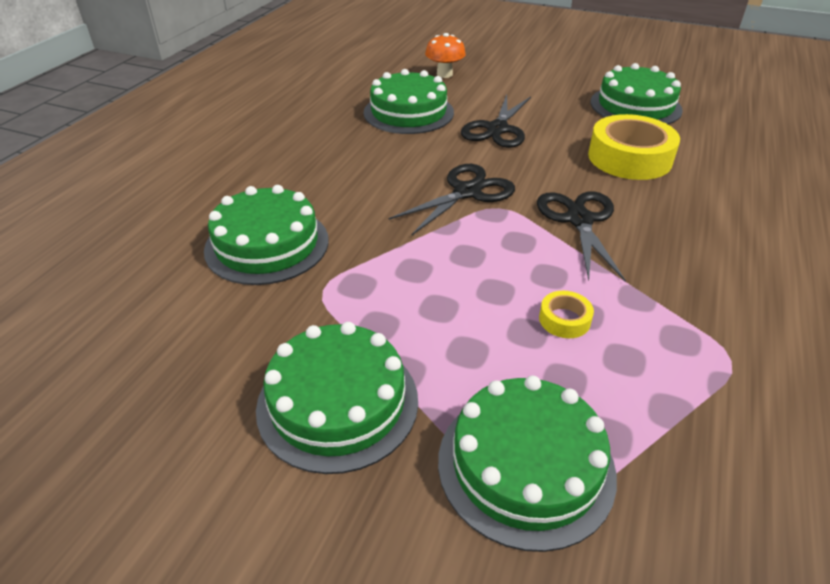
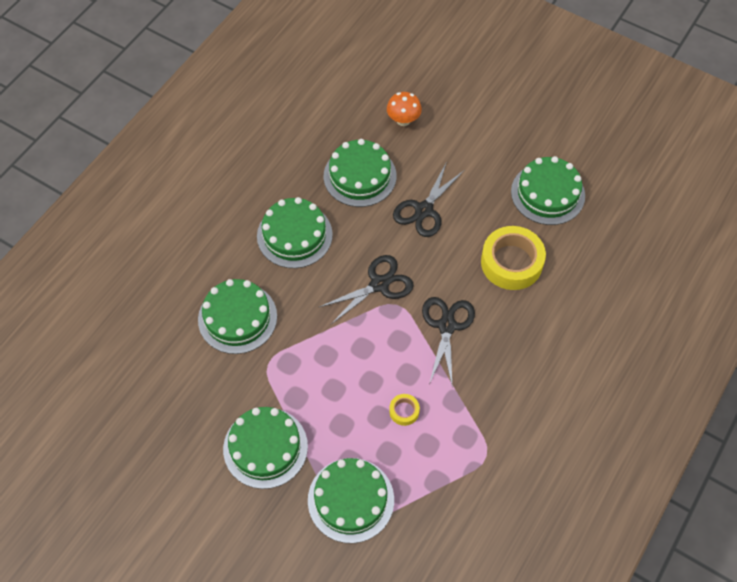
camera: 10 degrees right, 20 degrees up
(338, 162) = (294, 235): none -> green cake

